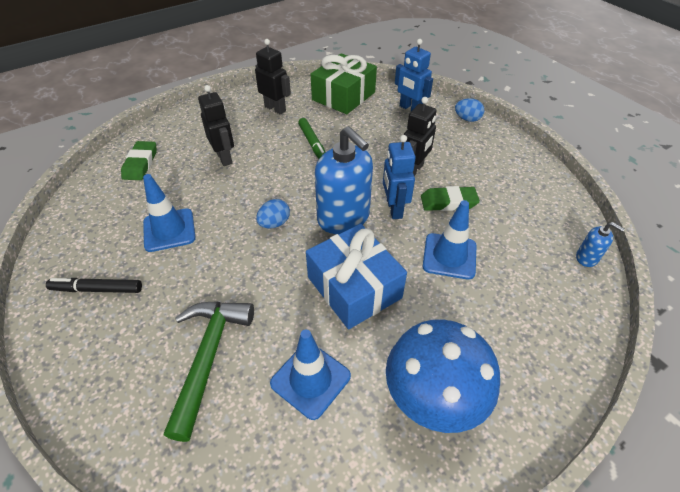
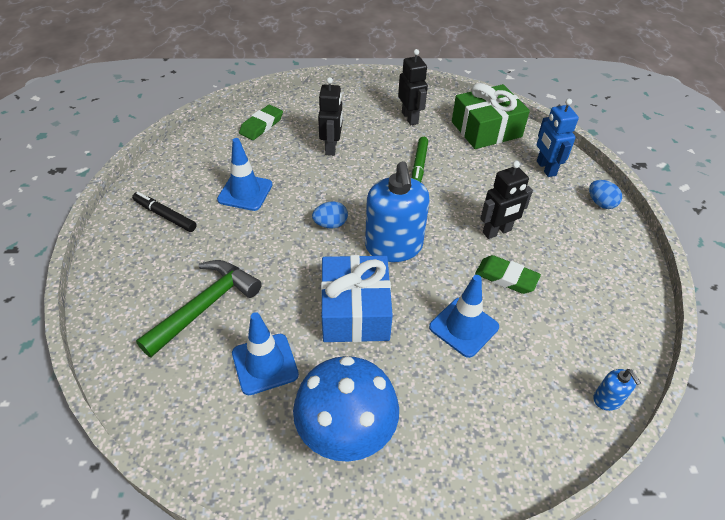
camera: 30 degrees right, 0 degrees up
(394, 209) = (446, 260): blue robot -> none

